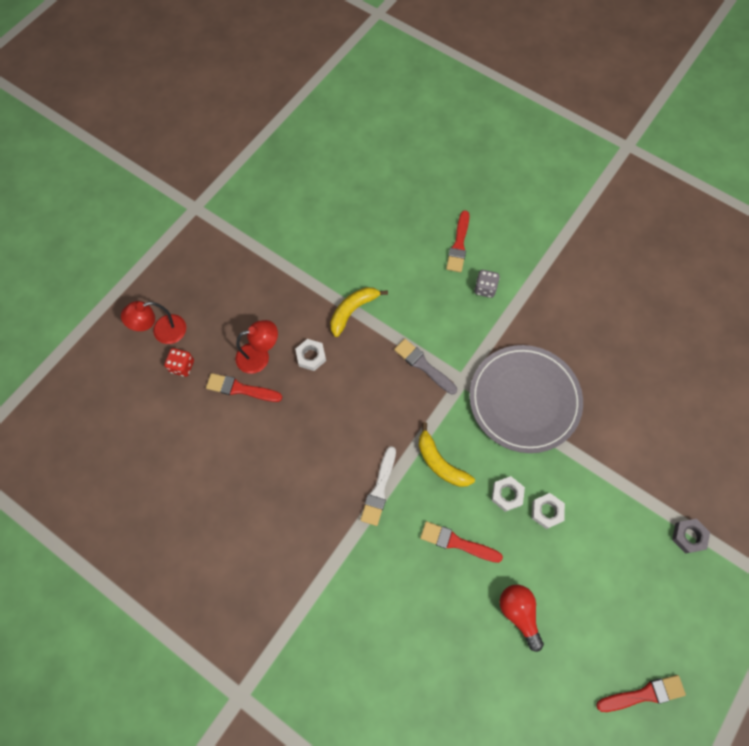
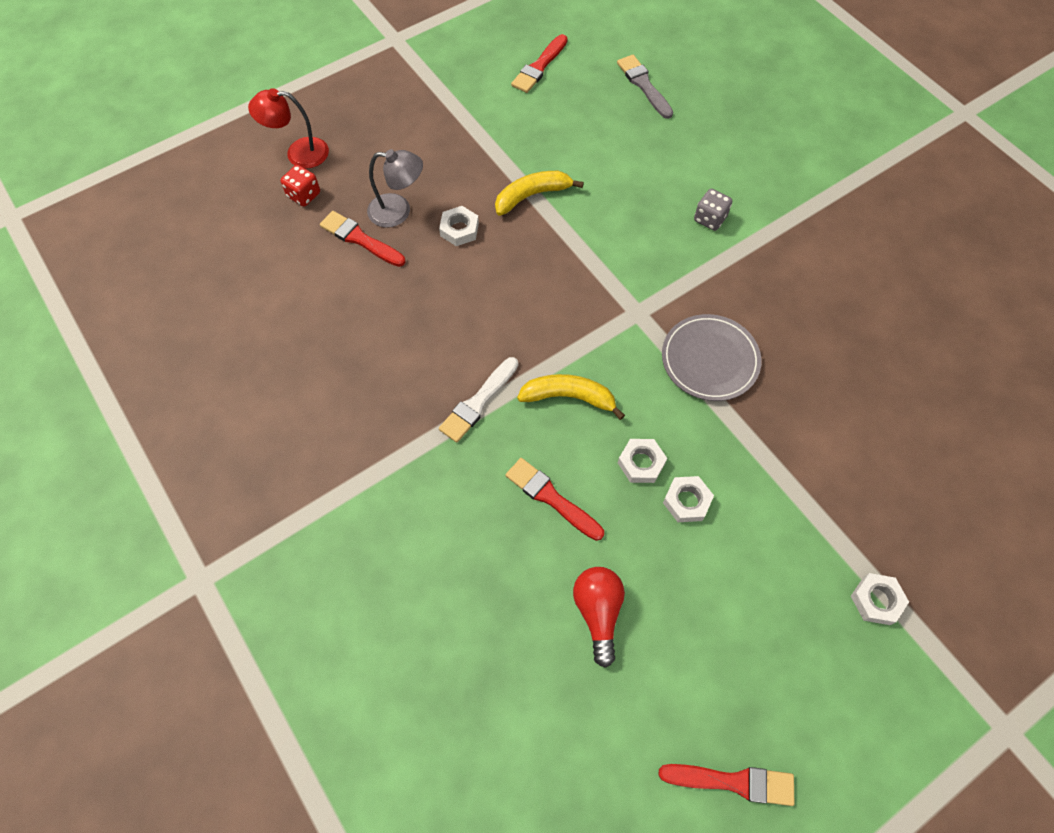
camera: 20 degrees right, 5 degrees down
(259, 356) = (398, 211): red lamp -> grey lamp
(423, 365) = (594, 281): grey brush -> grey brush (643, 85)
(440, 462) = (569, 397): yellow banana -> yellow banana turned 120 degrees clockwise
(458, 245) = (696, 162): red brush -> red brush (539, 67)
(524, 400) = (710, 360): grey plate -> grey plate, size x0.64
(688, 536) = (876, 600): grey nut -> white nut

